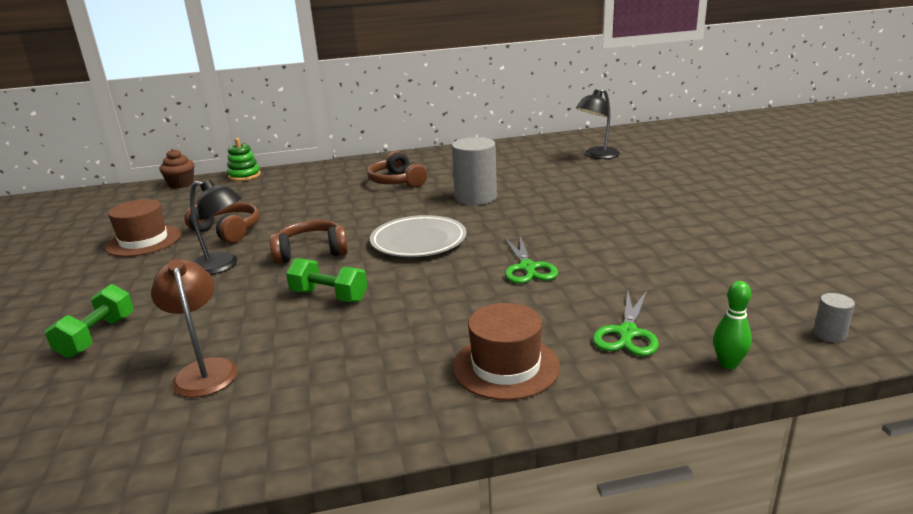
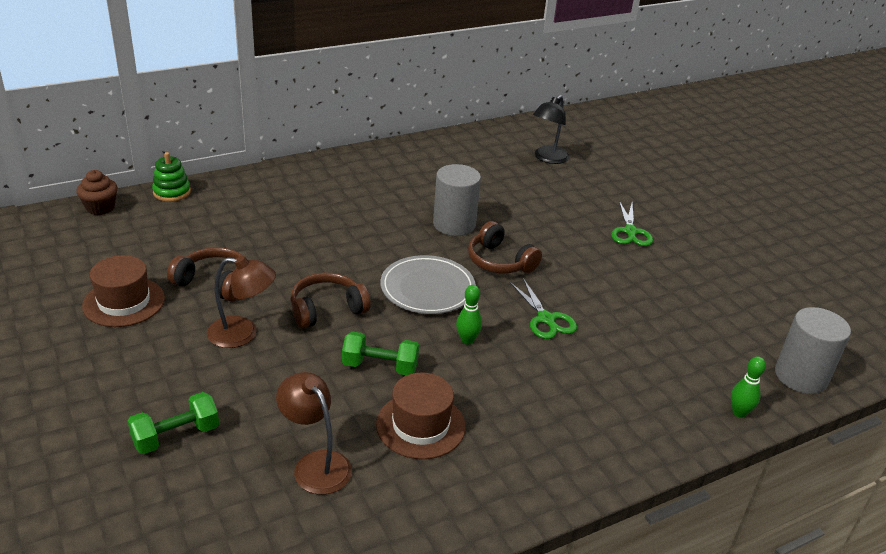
camera: 20 degrees left, 10 degrees up
(97, 337) = (176, 436): green dumbbell -> green dumbbell turned 60 degrees clockwise
(222, 266) = (242, 334): black lamp -> brown lamp
(397, 181) = (358, 200): brown headphones -> brown headphones (499, 261)
(432, 280) = (467, 340): none -> green bowling pin
(506, 366) = (576, 432): brown hat -> brown hat (420, 425)
(627, 333) = (656, 389): green scissors -> green scissors (630, 232)
(829, 334) = (800, 376): grey cylinder -> grey cylinder, size x2.23

